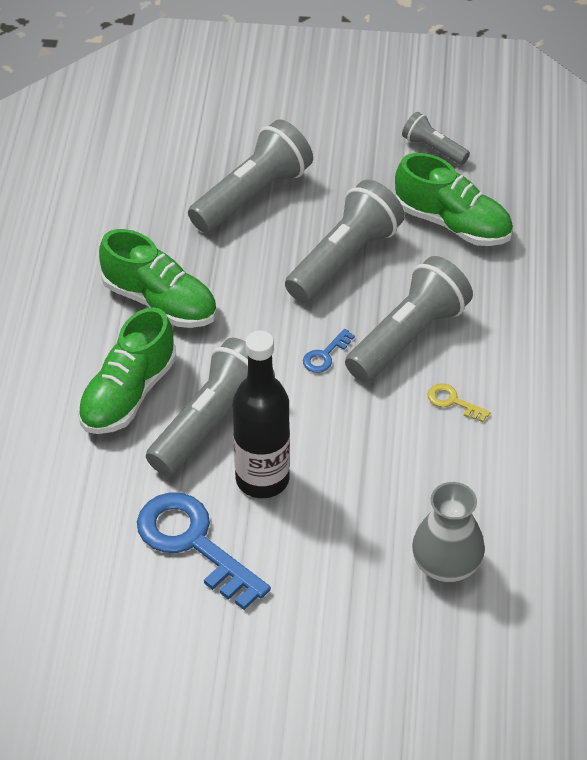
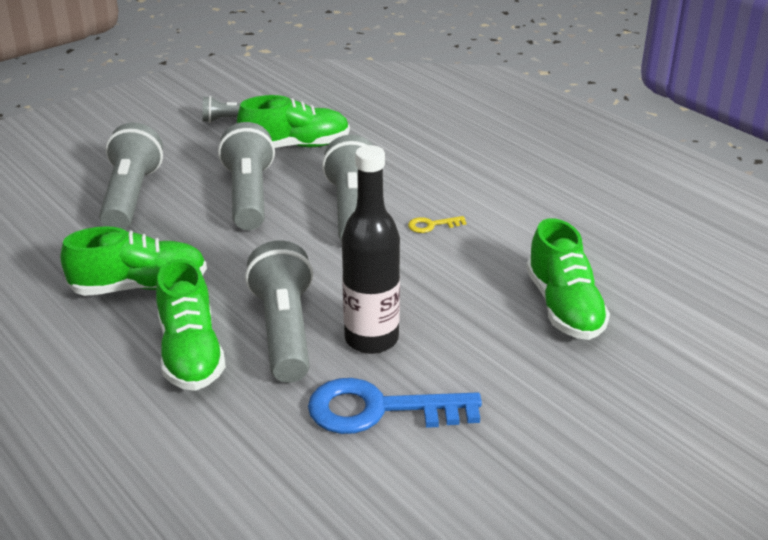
camera: 45 degrees left, 15 degrees down
(325, 355) = (311, 248): blue key -> none
(446, 566) = (564, 307): grey vase -> green shoe

